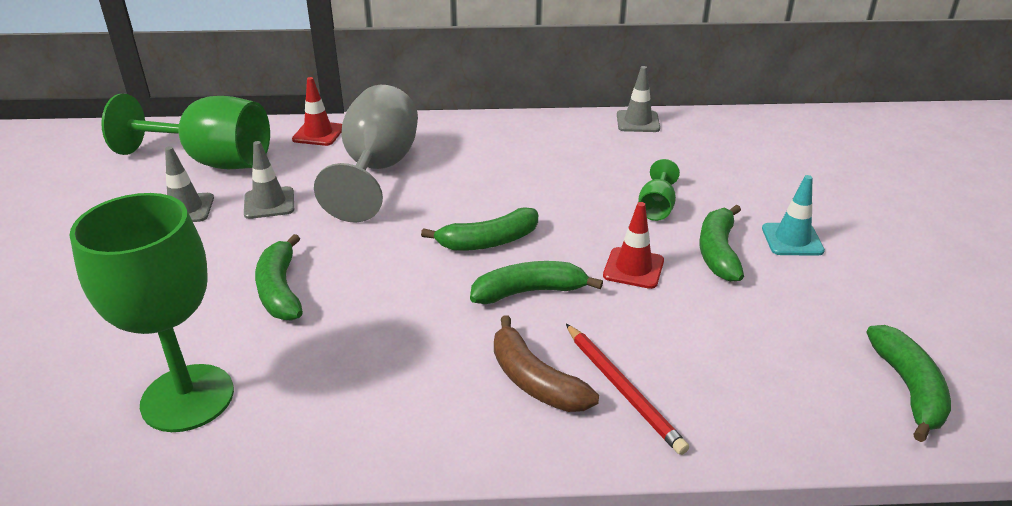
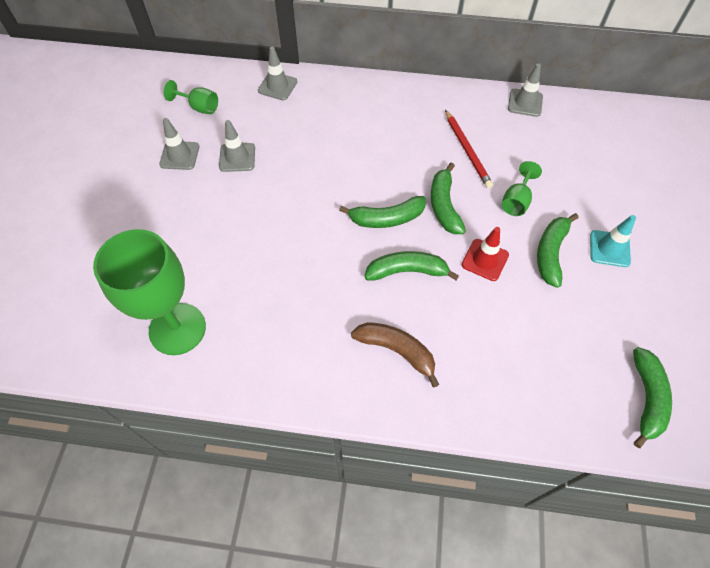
camera: 10 degrees right, 25 degrees up
(212, 161) = (199, 107): green goblet -> green goblet, size x0.46
(280, 290) = (239, 244): green banana -> green banana (444, 206)
(318, 134) = (277, 86): red traffic cone -> grey traffic cone
(377, 170) = (317, 133): grey goblet -> none
(535, 381) = (396, 350): brown banana -> brown banana turned 150 degrees clockwise
(623, 389) = (452, 367): red pencil -> red pencil (467, 150)

